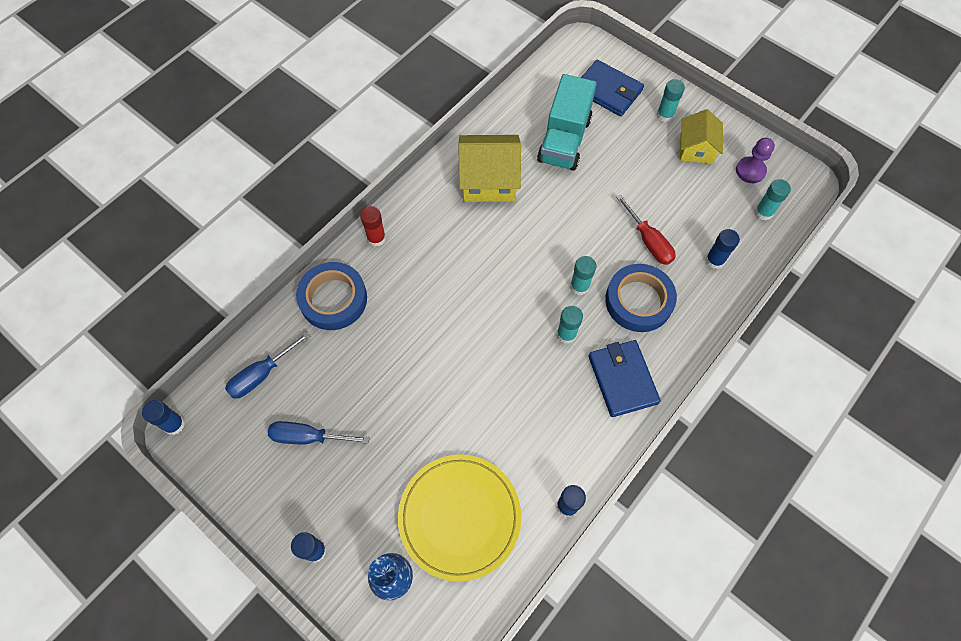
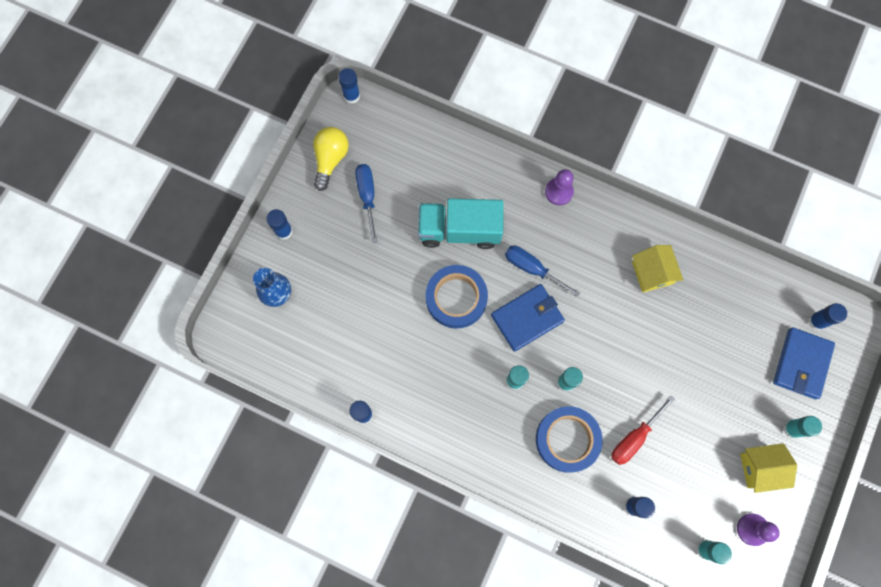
camera: 75 degrees right, 10 degrees up
(245, 469) = (330, 159): none -> yellow light bulb
(262, 374) = (408, 144): blue screwdriver -> blue screwdriver (532, 269)
(333, 299) = (490, 176): blue tape -> blue tape (456, 298)
(376, 238) = (559, 192): red glue stick -> purple pawn
(459, 517) = (334, 331): yellow plate -> none
(489, 180) = (652, 273): yellow house -> yellow house, size x0.66
(564, 140) = (723, 333): turquoise truck -> turquoise truck (459, 230)
(572, 68) = (817, 321): none -> blue glue stick
(622, 379) = (486, 439): blue wallet -> blue wallet (527, 318)

